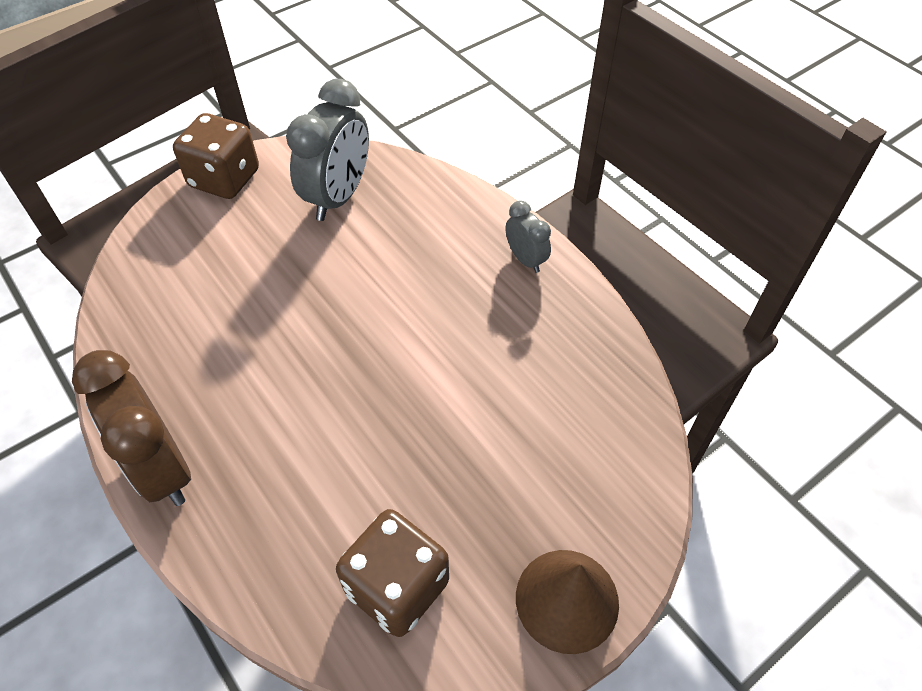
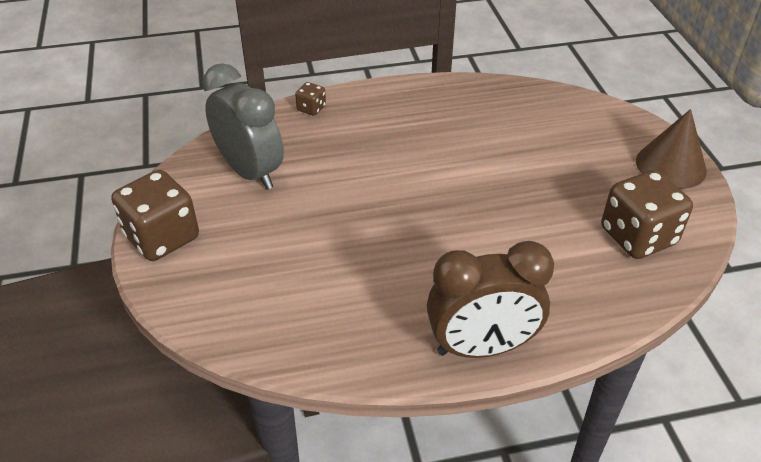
camera: 65 degrees left, 10 degrees down
(463, 201) = (311, 108): none -> brown dice
(525, 259) = (393, 98): grey clock -> none

